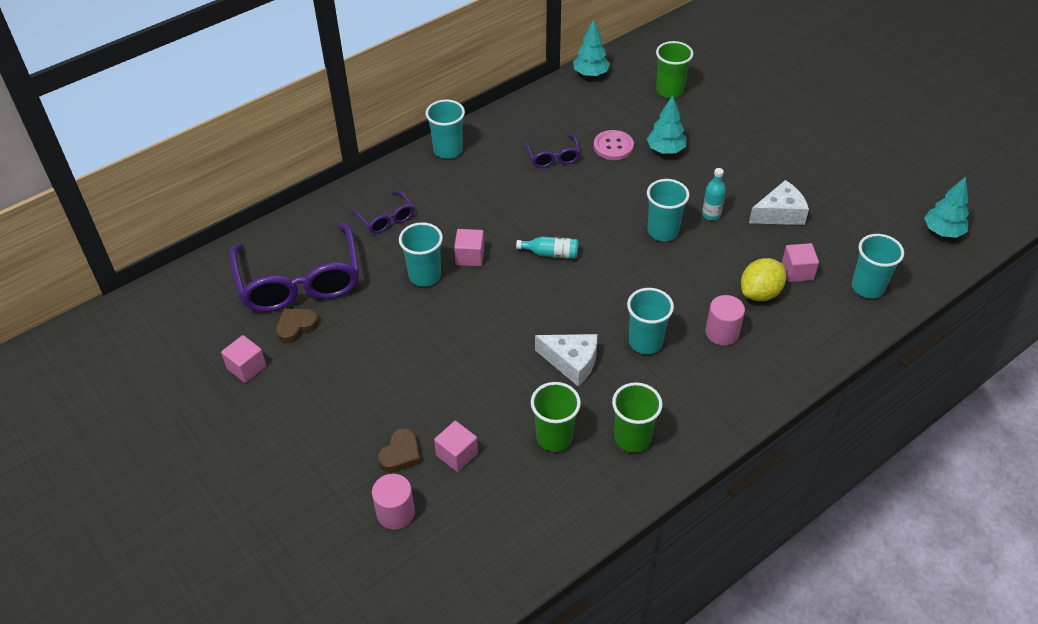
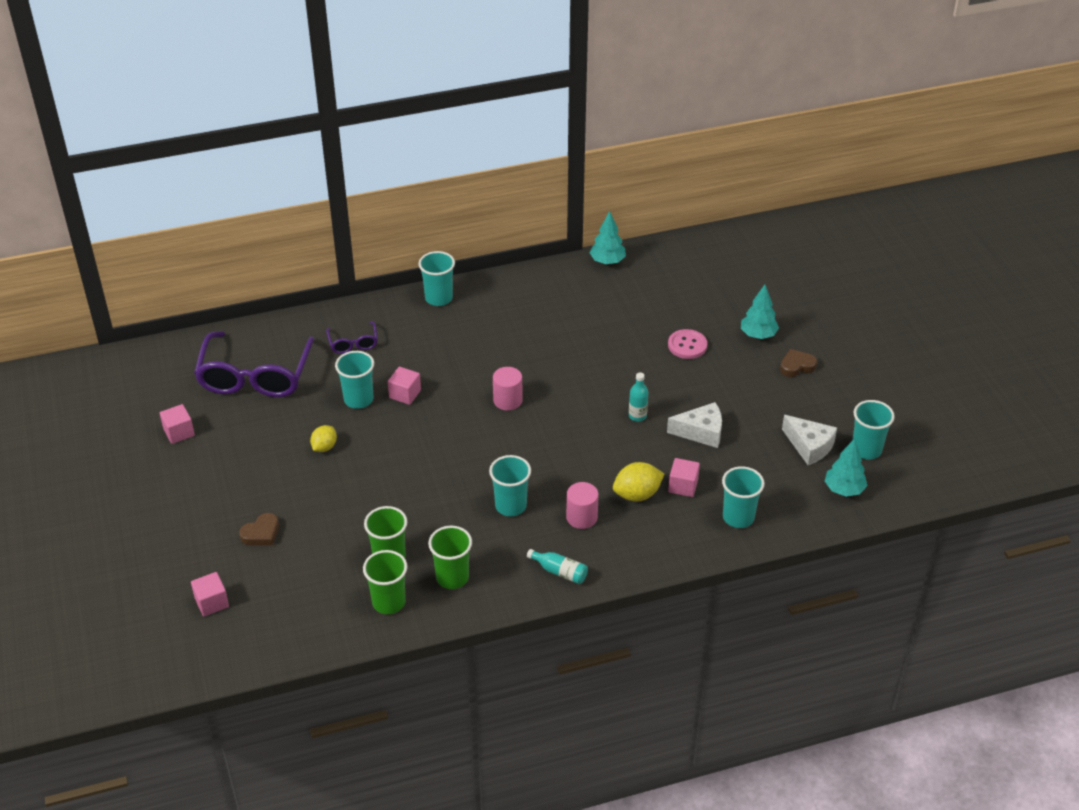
camera: 20 degrees right, 5 degrees down
(296, 327) = (233, 412): brown heart -> brown heart (797, 366)
(395, 513) = (233, 575): pink cylinder -> pink cylinder (507, 400)
(417, 337) = (324, 447): none -> yellow lemon
(457, 454) = (304, 547): pink cube -> pink cube (212, 602)
(551, 253) = (475, 410): turquoise bottle -> turquoise bottle (559, 572)
(553, 157) = (527, 328): purple glasses -> none
(571, 362) = (438, 504): white cheese -> white cheese (809, 446)
(613, 146) = (587, 332): pink button -> pink button (687, 345)
(663, 231) = (584, 418): turquoise cup -> turquoise cup (866, 450)
(665, 150) = (632, 348): turquoise tree -> turquoise tree (758, 335)
(670, 90) = (672, 295): green cup -> green cup (389, 602)

